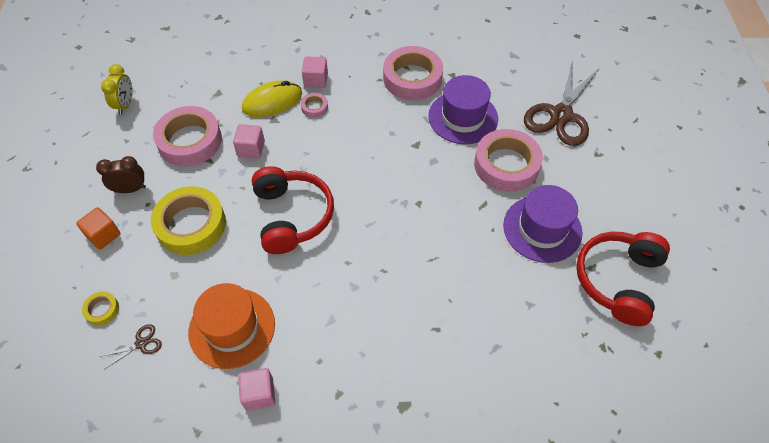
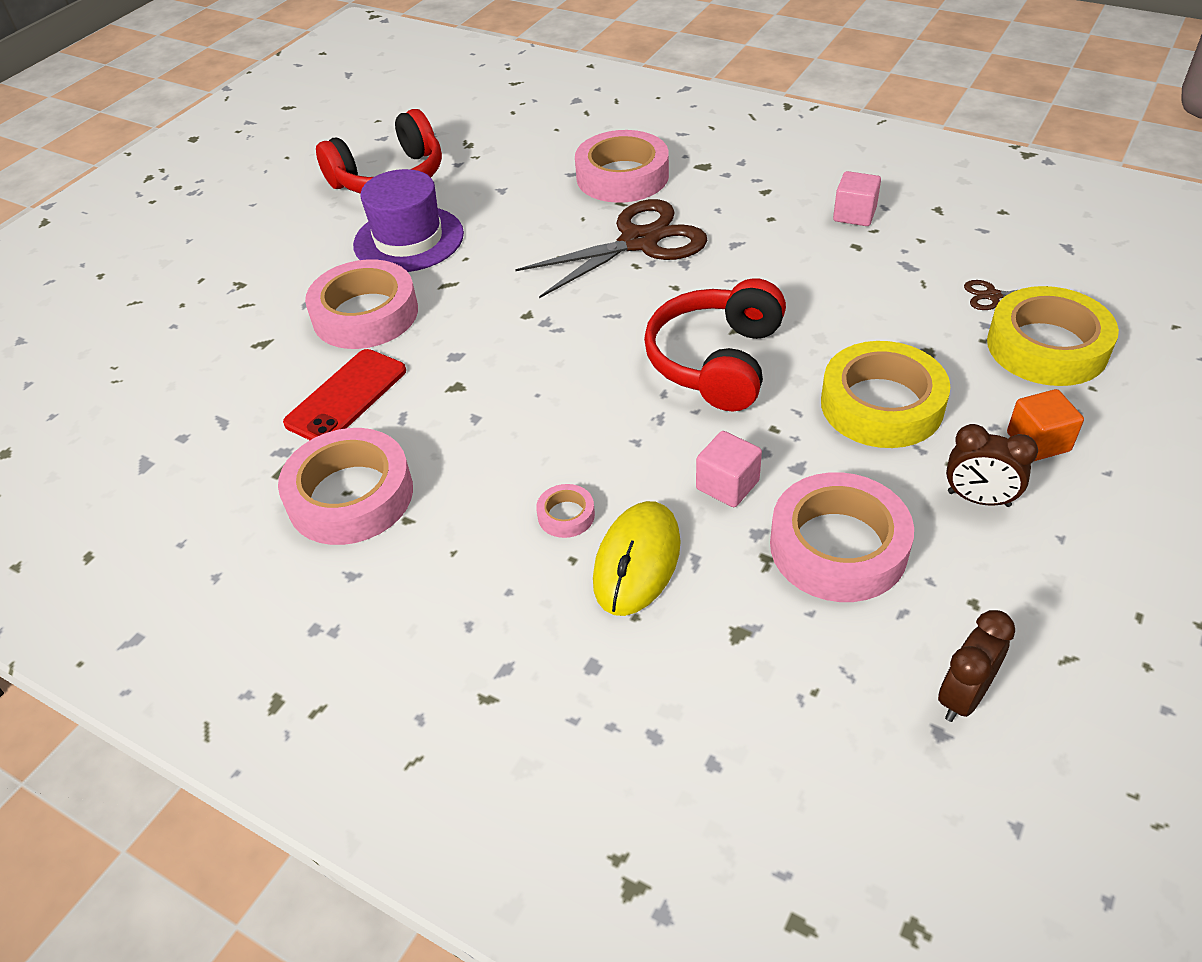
camera: 145 degrees left, 10 degrees down
(102, 310) = (1047, 346): yellow tape -> yellow tape, size x2.26
(125, 105) = (963, 696): yellow clock -> brown clock
(232, 328) = (863, 274): orange hat -> none
(272, 102) = (637, 561): yellow mouse -> yellow mouse turned 75 degrees counterclockwise
(316, 80) = (522, 572): pink cube -> none
(456, 361) = (622, 176): none -> pink tape
(463, 117) = (346, 397): purple hat -> red phone
(561, 115) = (213, 345): brown scissors -> brown scissors (639, 242)

